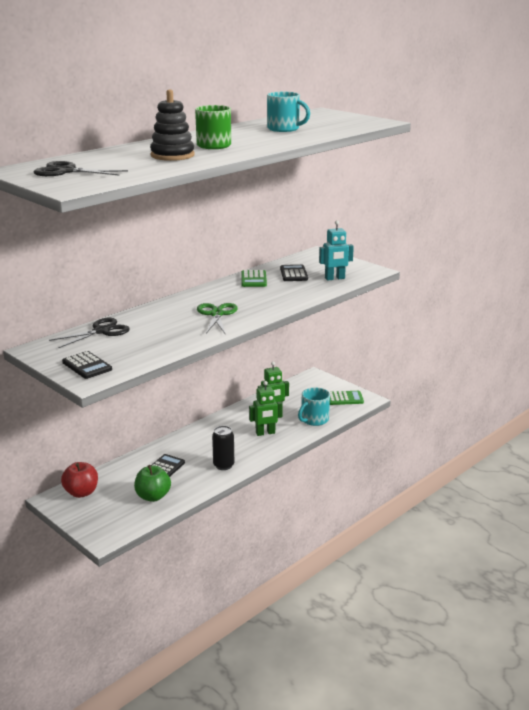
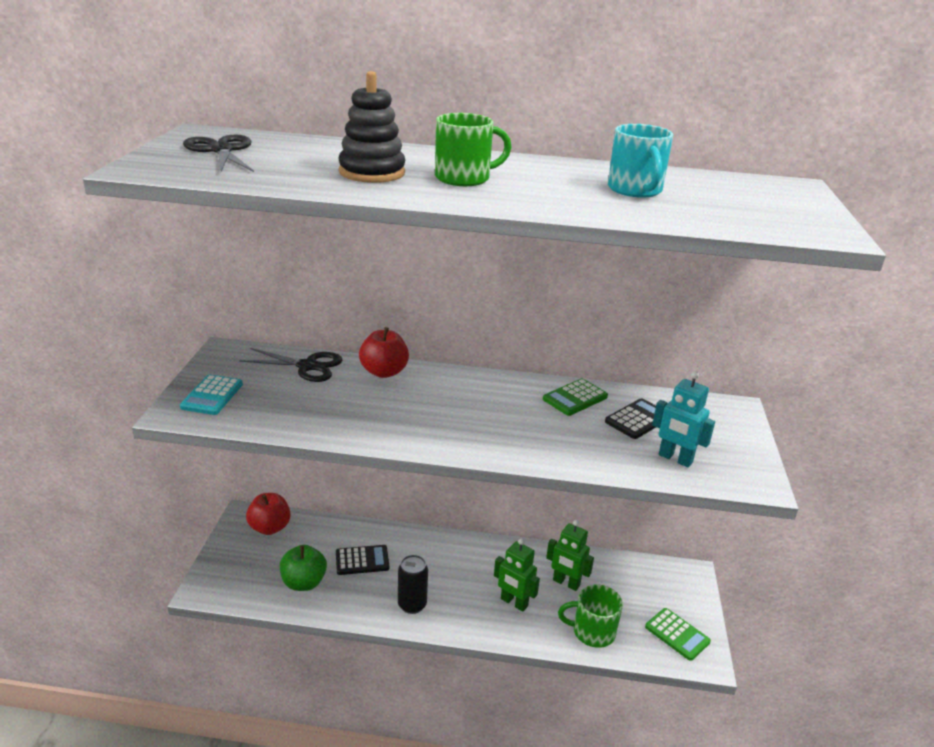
camera: 50 degrees right, 5 degrees up
(87, 366) = (212, 396): black calculator -> turquoise calculator
(147, 313) = (384, 372): none -> red apple
(217, 314) = (437, 417): green scissors -> none
(314, 420) = (592, 632): turquoise mug -> green mug

